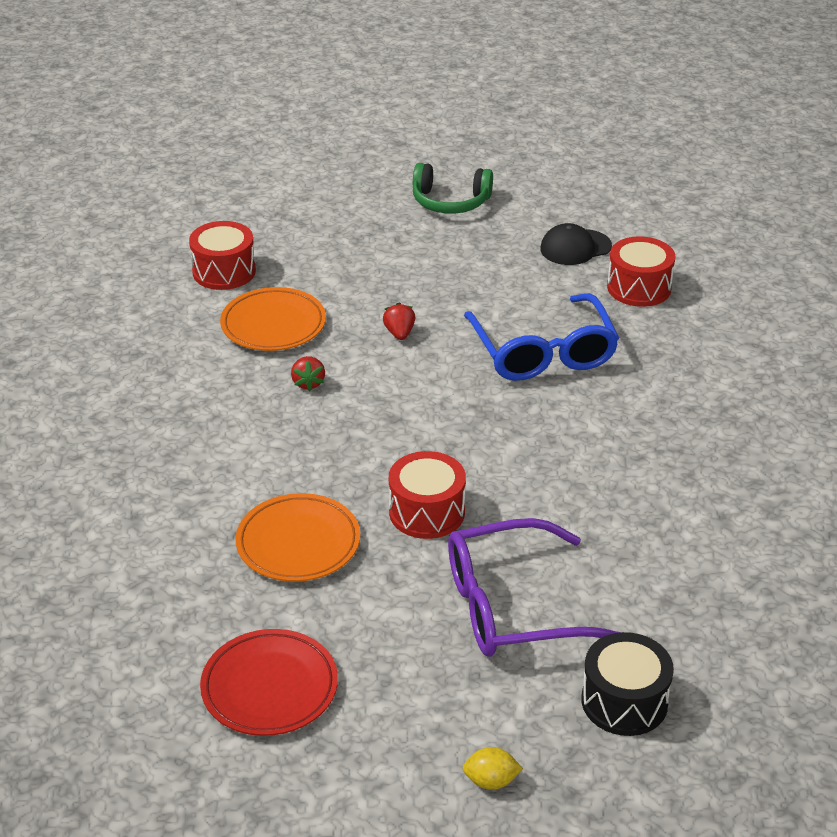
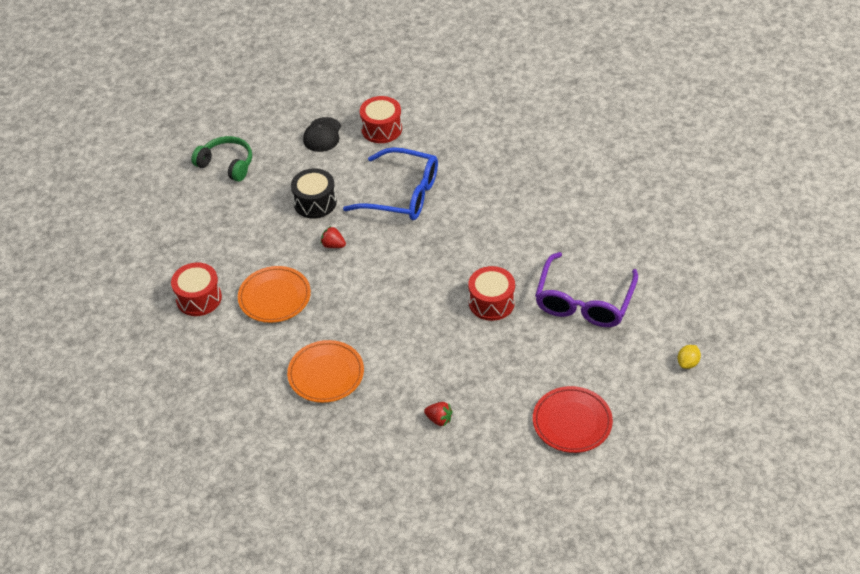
camera: 55 degrees left, 10 degrees up
(298, 543) = (474, 366): orange plate -> orange plate (326, 374)
(308, 383) = (344, 305): red strawberry -> red strawberry (439, 419)
(450, 202) = (227, 164): green headphones -> green headphones turned 105 degrees counterclockwise
(624, 701) = (672, 291): black drum -> black drum (315, 202)

